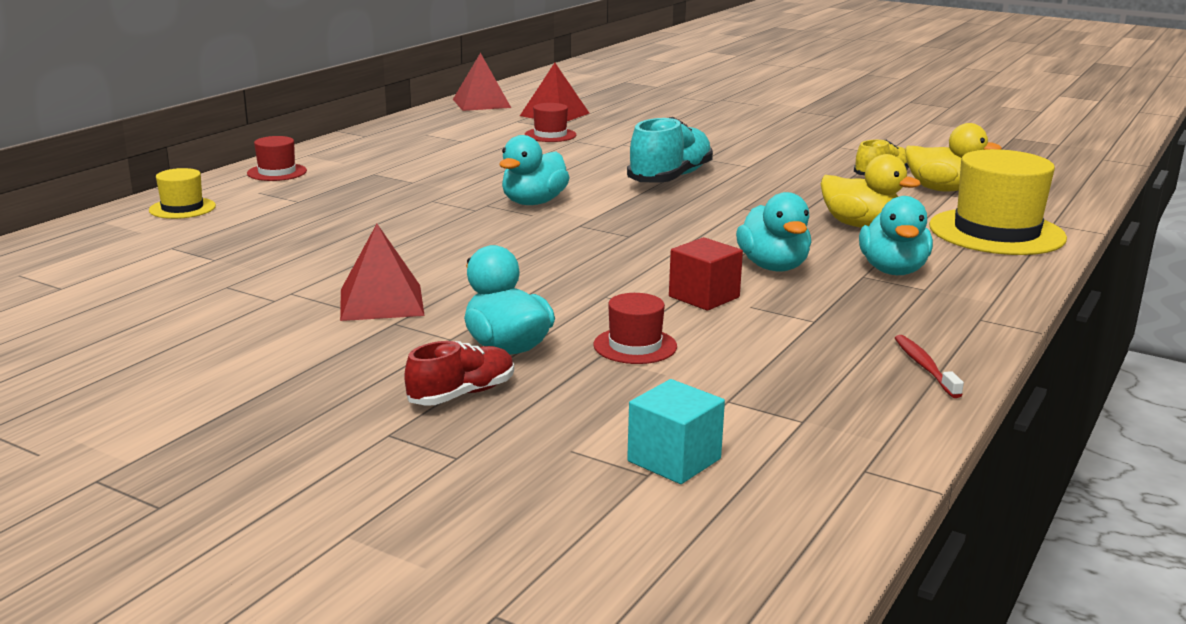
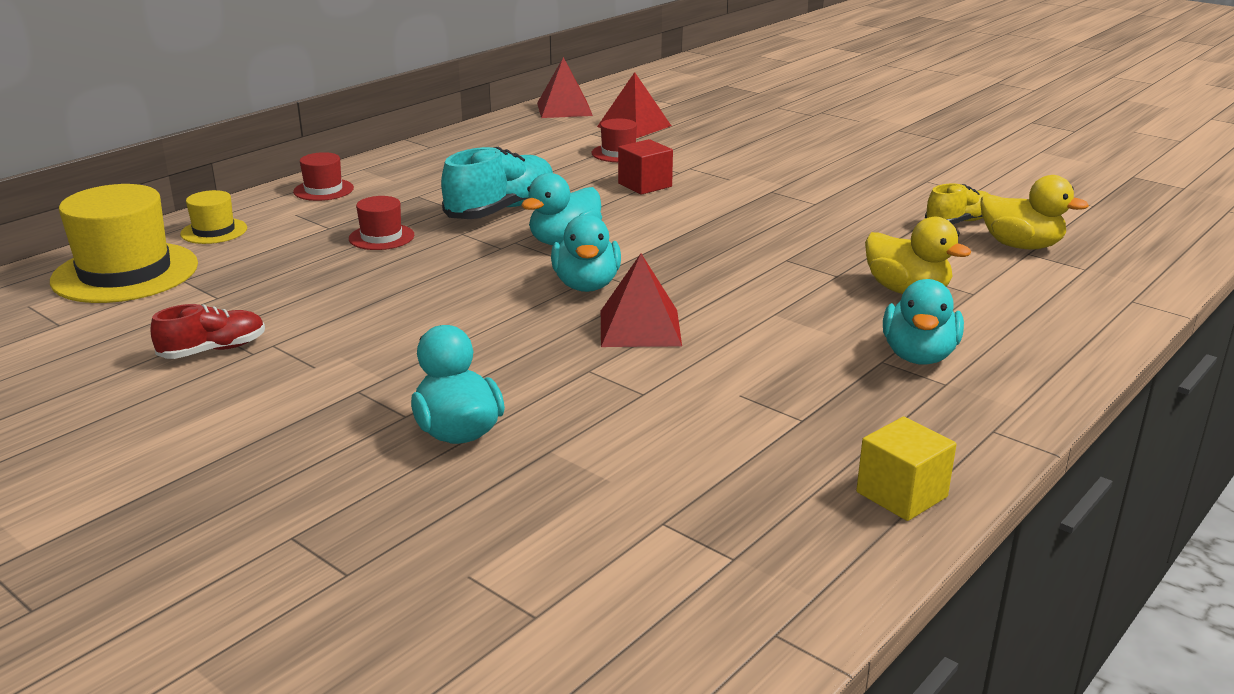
camera: 10 degrees right, 5 degrees up
(381, 302) = (356, 363): red pyramid -> red pyramid (640, 328)
(462, 394) = (386, 491): red shoe -> red shoe (213, 350)
(635, 346) = (592, 440): red hat -> red hat (381, 237)
(670, 178) = (722, 215): turquoise shoe -> turquoise shoe (501, 210)
(674, 460) = (571, 600): turquoise cube -> none
(704, 297) = (693, 378): red cube -> red cube (645, 185)
(773, 267) = (786, 342): turquoise duck -> turquoise duck (586, 285)
(925, 367) = (901, 494): red toothbrush -> yellow cube
(996, 232) = (1060, 309): yellow hat -> yellow hat (125, 273)

